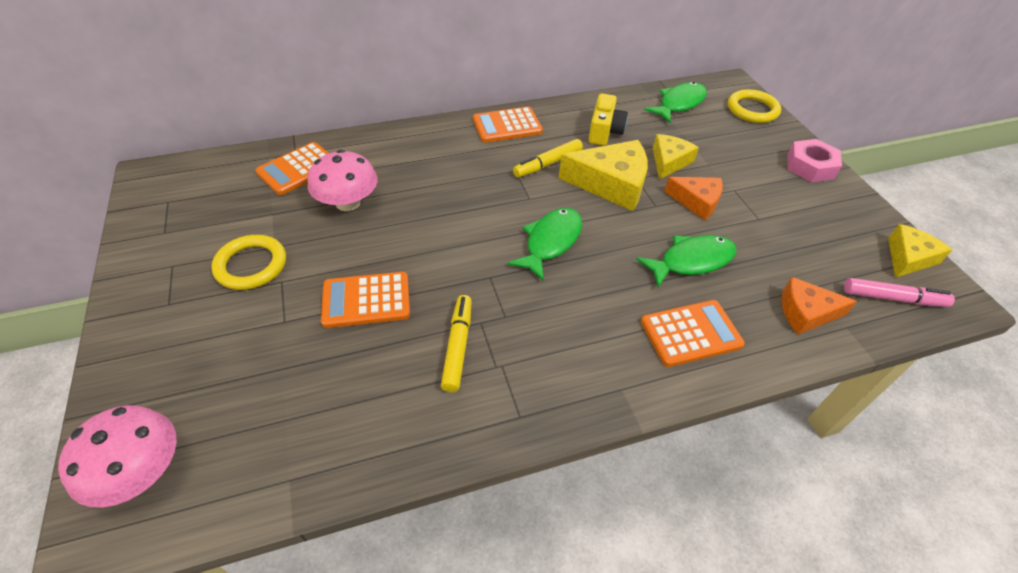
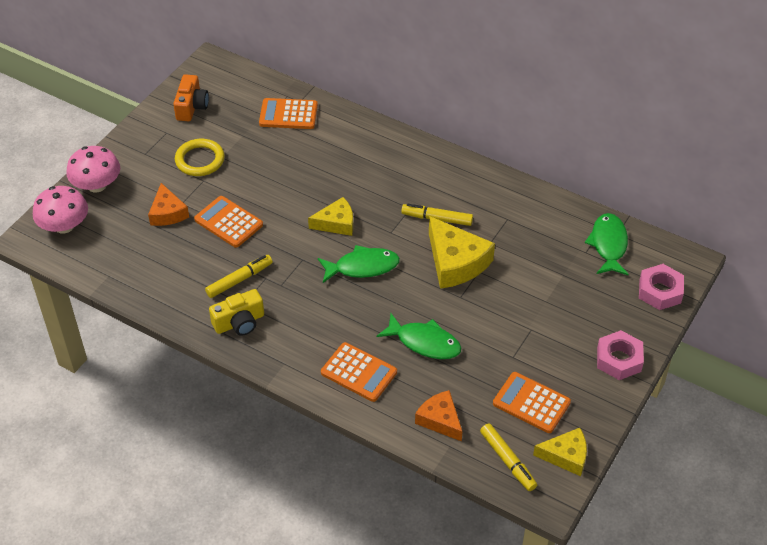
camera: 50 degrees right, 0 degrees up
(175, 224) = (191, 107): none -> orange camera
(348, 202) = (288, 157): pink mushroom -> pink mushroom (97, 185)
(507, 126) = (452, 172): orange calculator -> orange calculator (531, 403)
(604, 131) = (513, 224): yellow camera -> yellow camera (239, 322)
(669, 162) = (520, 278): yellow cheese -> yellow cheese (336, 223)
(679, 104) = (608, 245): green fish -> green fish turned 90 degrees counterclockwise
(696, 201) = (491, 315): orange cheese -> orange cheese (167, 213)
(752, 110) = (660, 291): yellow ring -> pink nut
(892, 298) = (507, 460): pink marker -> yellow marker

